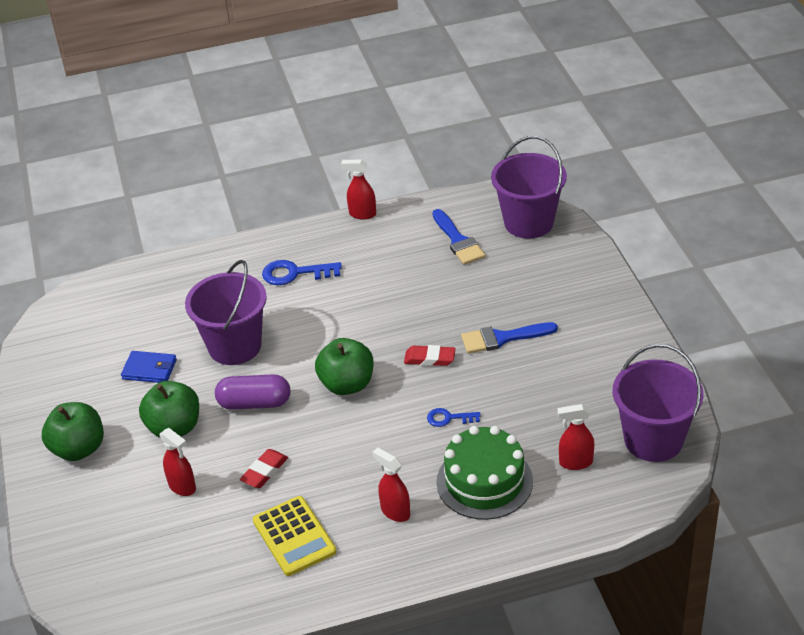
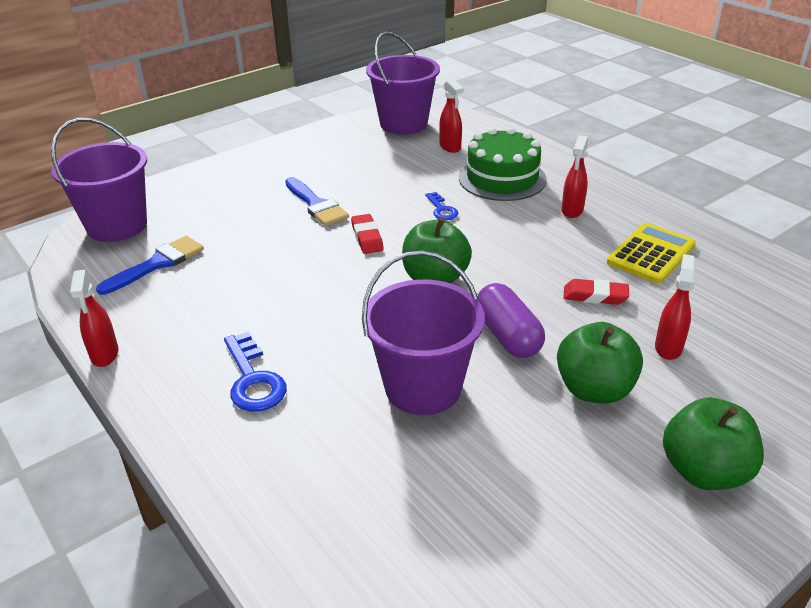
camera: 115 degrees left, 5 degrees down
(149, 369) = (515, 459): blue wallet -> none

